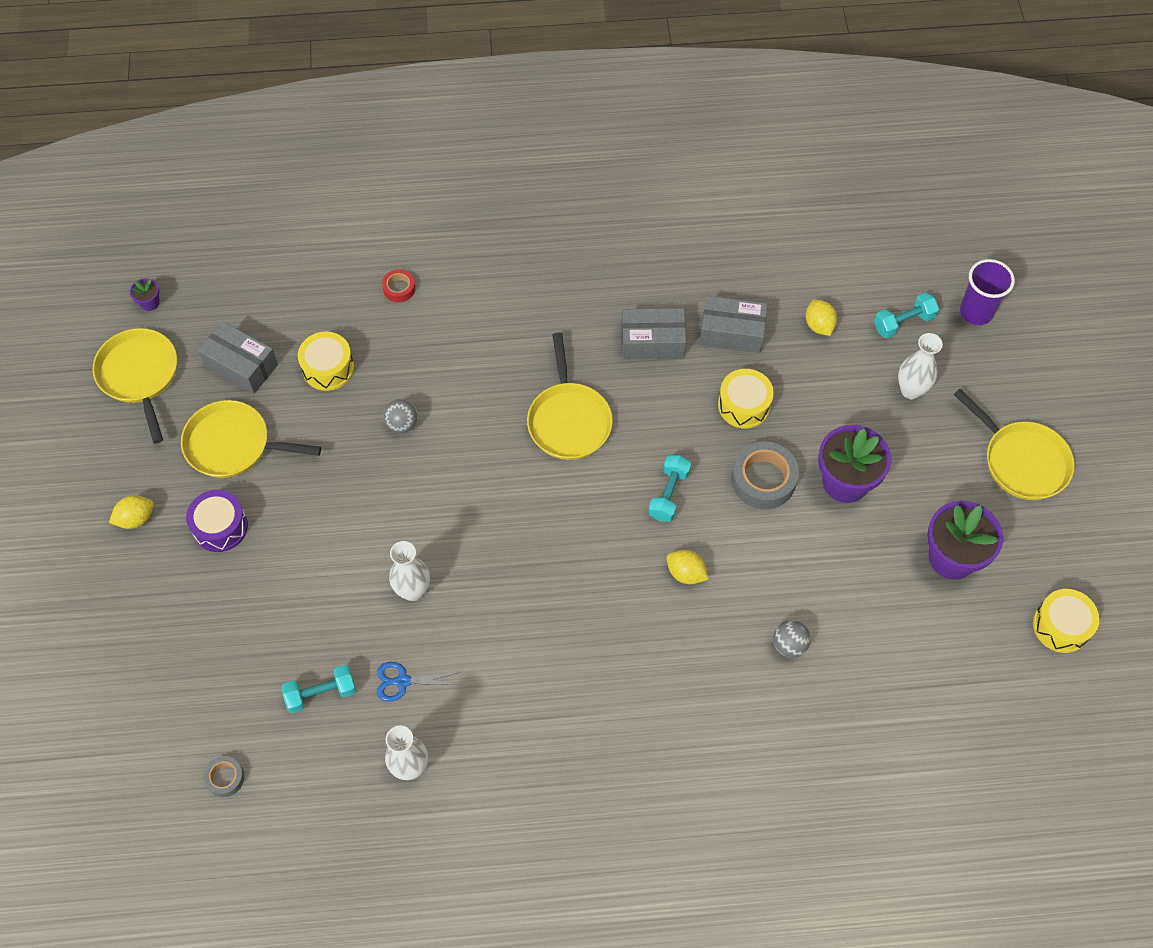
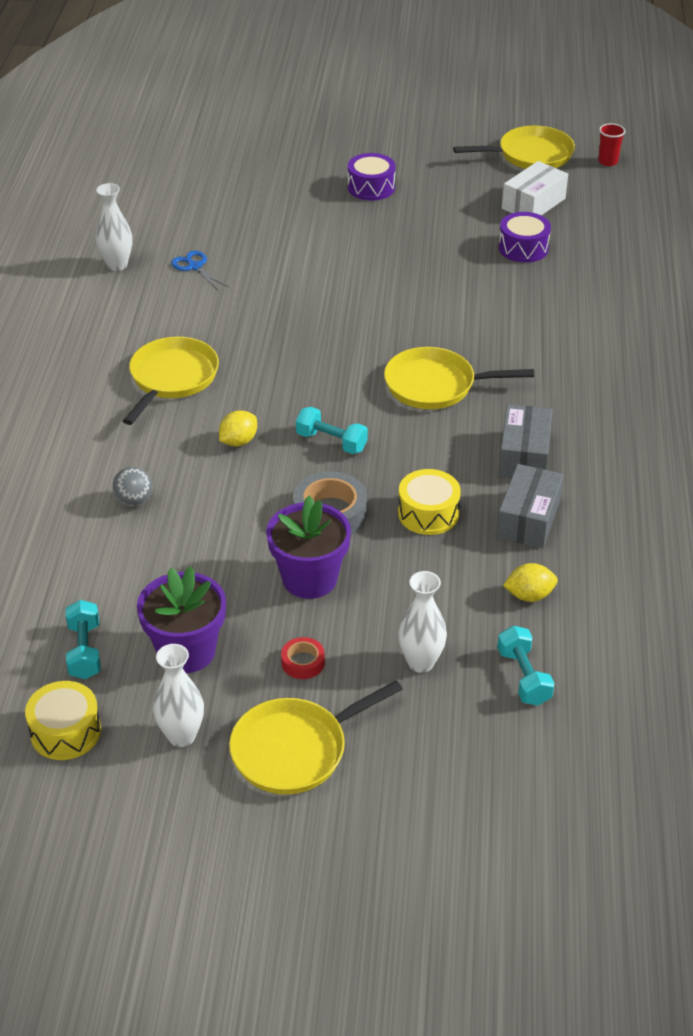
camera: 100 degrees right, 20 degrees down
(136, 518) = (390, 150): yellow lemon -> none
(150, 303) = (608, 161): purple flower pot -> red cup
(225, 778) = (150, 182): grey tape -> none
(233, 445) = (450, 196): yellow pan -> yellow pan (172, 379)
(241, 365) = (533, 203): grey box -> white box
(321, 693) = (201, 227): turquoise dumbbell -> turquoise dumbbell (85, 651)
(328, 368) = (523, 248): yellow drum -> purple drum
(399, 288) = (612, 294): red tape -> red tape (303, 662)
(402, 424) = (453, 285): grey ball -> none
(402, 681) = (194, 266): blue scissors -> blue scissors turned 45 degrees counterclockwise
(413, 591) = (278, 278): white vase -> white vase (181, 736)
(976, 312) = (531, 757): purple cup -> none

